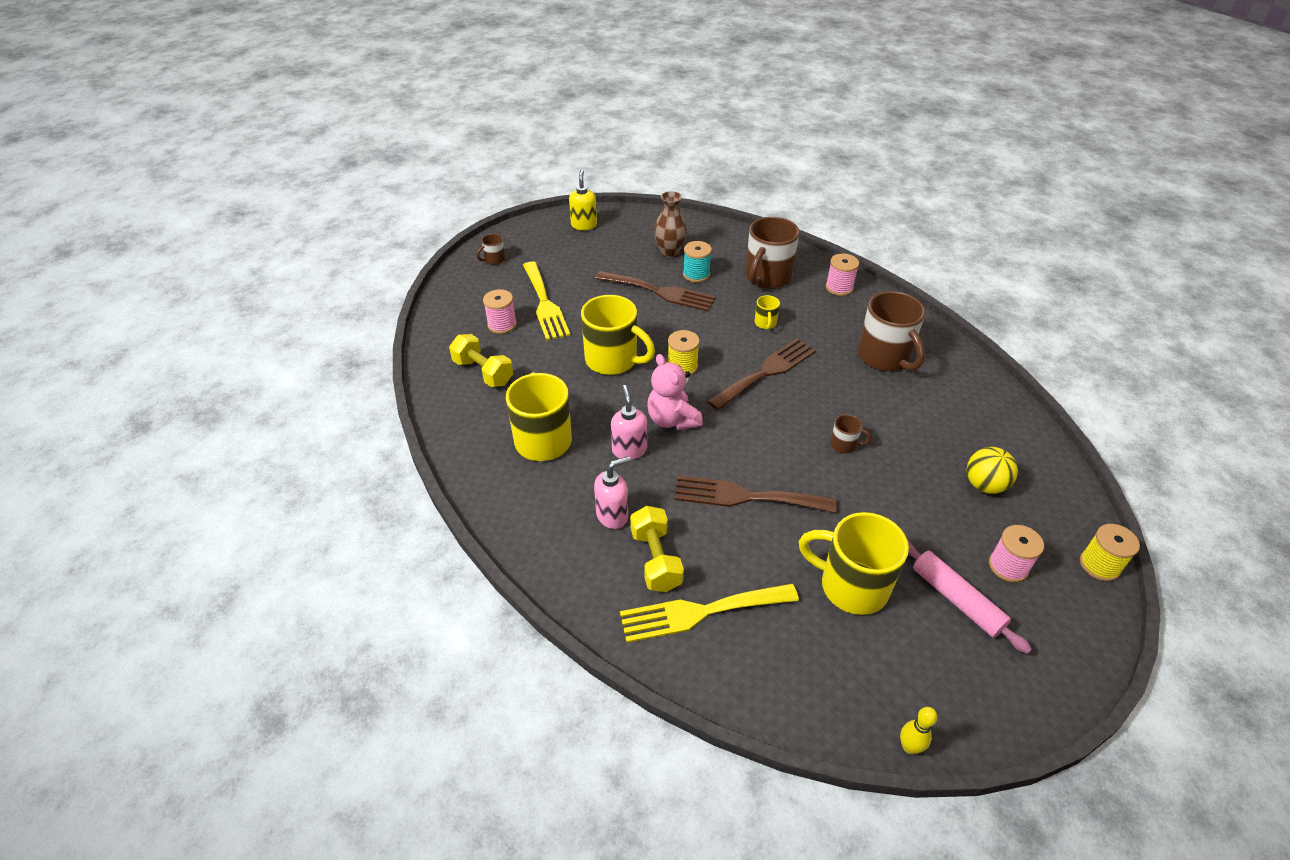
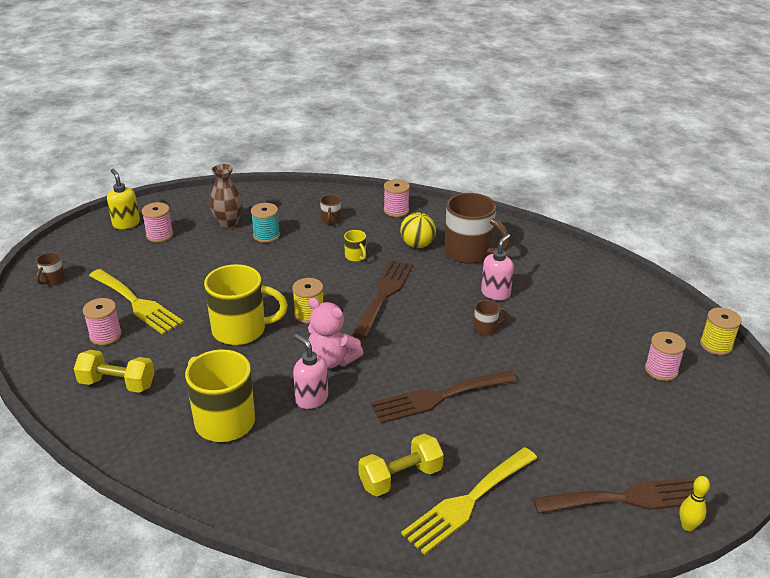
camera: 30 degrees left, 10 degrees down
(604, 245) = (160, 235): none -> pink spool
(612, 515) = (336, 458): pink soap dispenser -> pink soap dispenser (495, 293)
(656, 560) = (400, 477): yellow dumbbell -> yellow dumbbell turned 75 degrees counterclockwise
(660, 292) = (243, 259): brown fork -> brown fork (626, 498)
(767, 278) = (331, 220): brown mug -> brown mug, size x0.45
(851, 586) = (566, 430): yellow mug -> none
(956, 599) = (644, 408): pink rolling pin -> none
(984, 485) = (605, 320): yellow ball -> yellow ball (417, 245)

